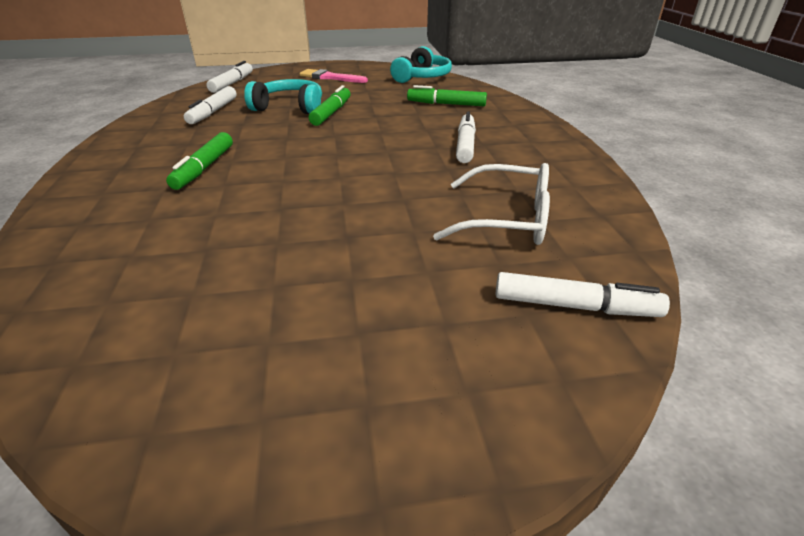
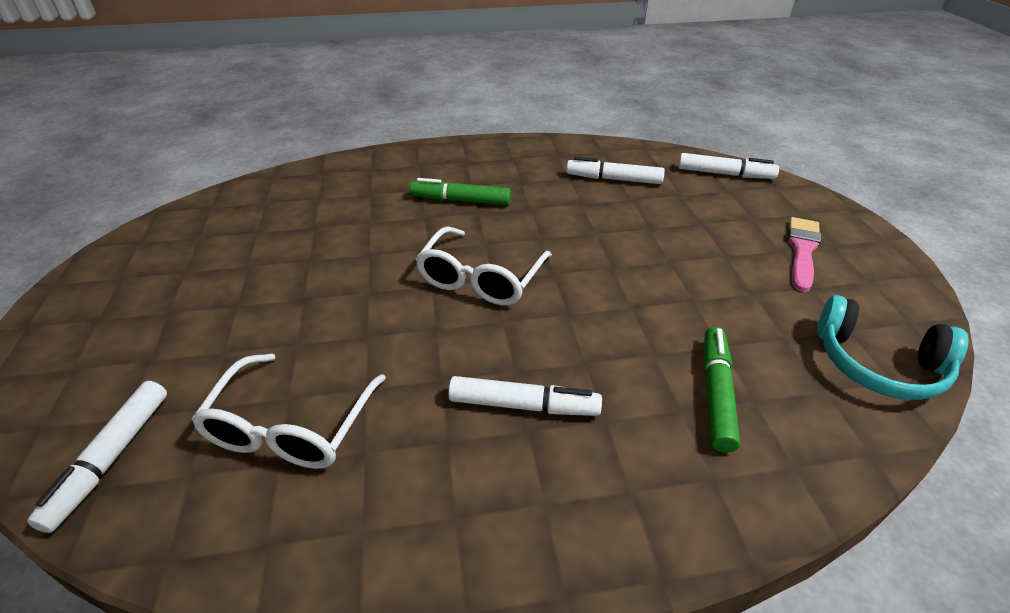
camera: 90 degrees right, 5 degrees up
(289, 107) = (645, 228): turquoise headphones -> none
(331, 113) = (634, 264): green marker -> none
(335, 158) = (480, 279): none -> white glasses

